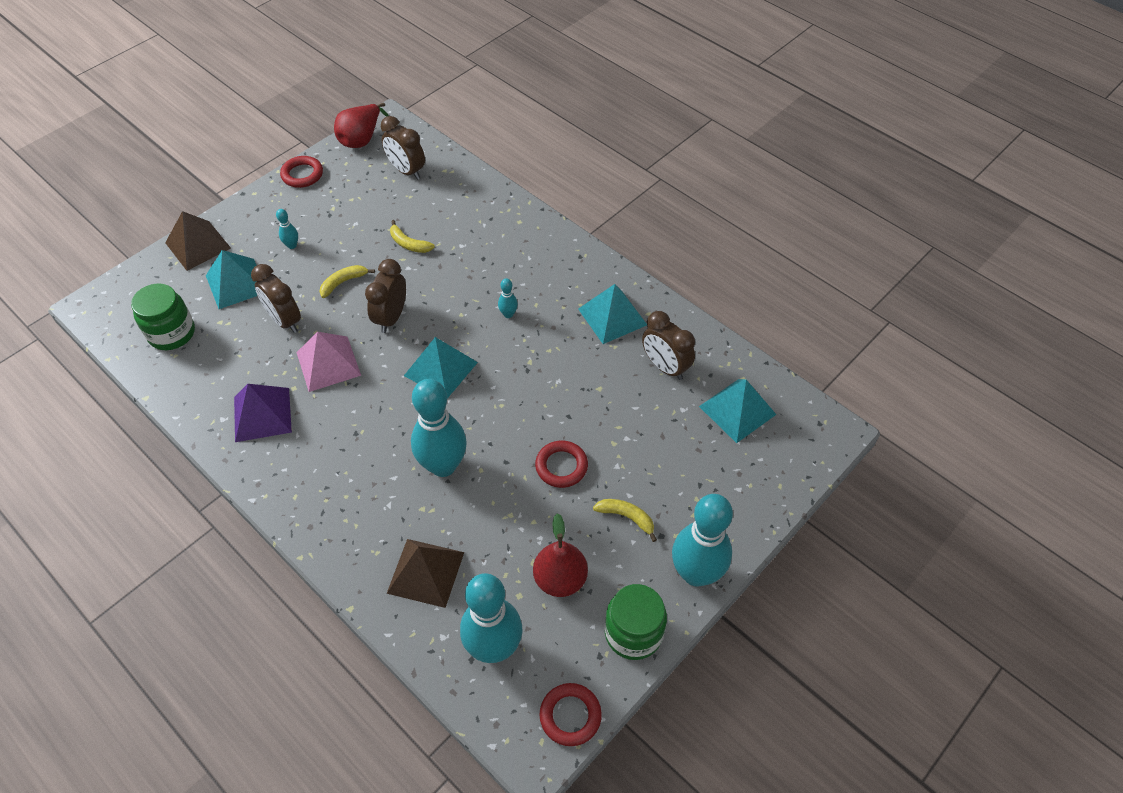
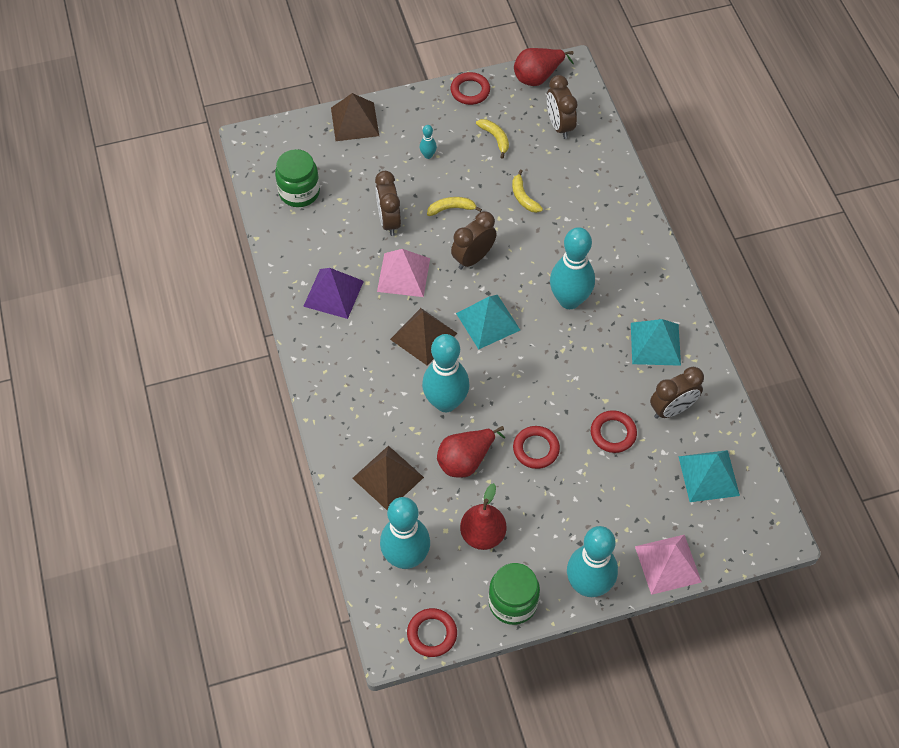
camera: 30 degrees right, 5 degrees up
(236, 283) = (368, 170): turquoise pyramid -> none
(383, 412) = (423, 336): none -> brown pyramid
(498, 512) = (466, 460): none -> red pear
(508, 314) = (569, 300): turquoise bowling pin -> turquoise bowling pin, size x2.43
(625, 415) = (613, 433): none -> red ring
(626, 517) = (562, 515): yellow banana -> yellow banana (495, 138)
(665, 367) = (672, 409): brown clock -> brown clock turned 105 degrees counterclockwise
(755, 511) = (667, 564): none -> pink pyramid

